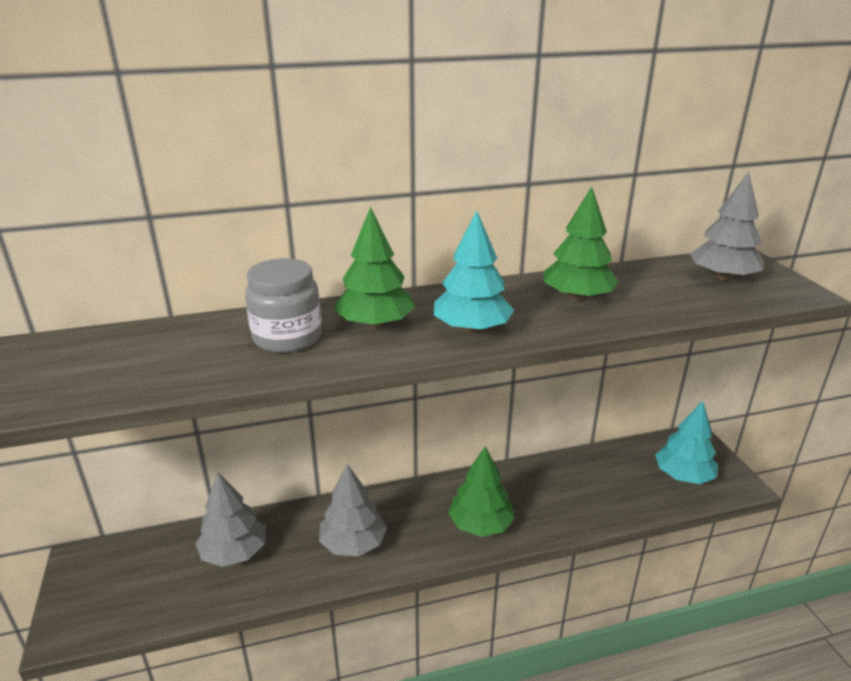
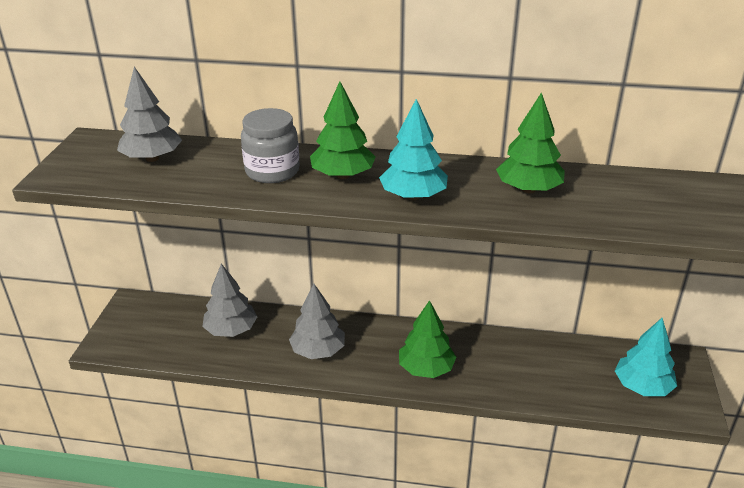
camera: 25 degrees right, 5 degrees up
(722, 278) = (690, 201): grey tree -> grey tree (152, 158)

